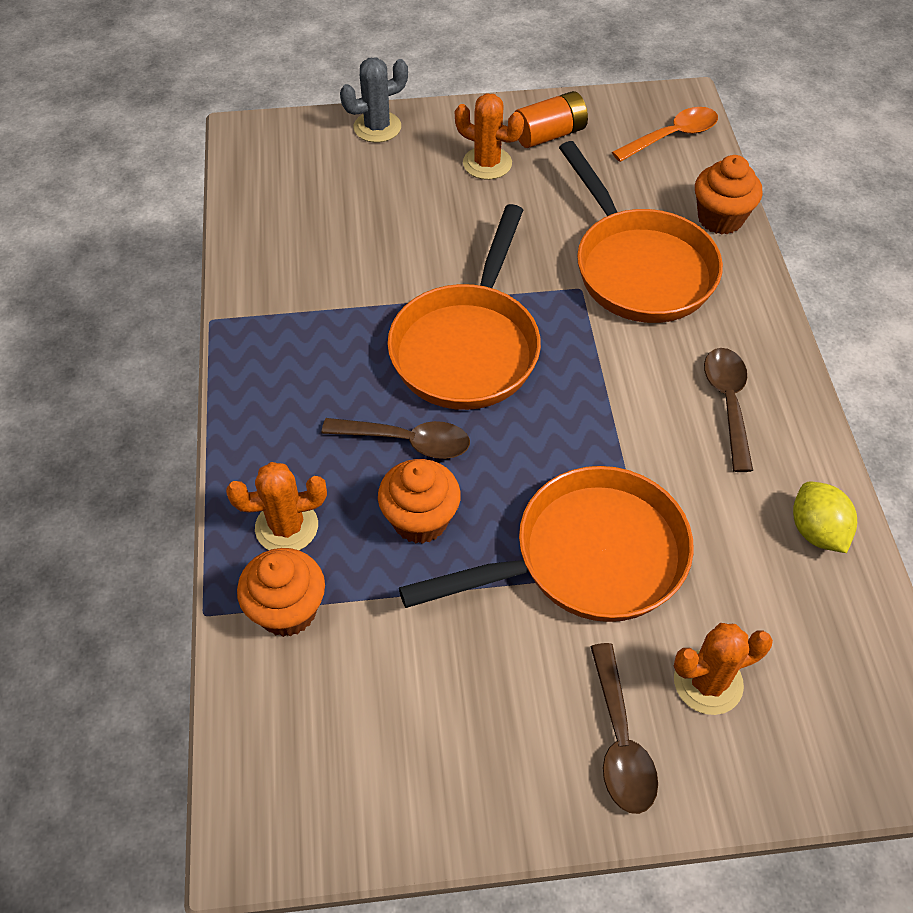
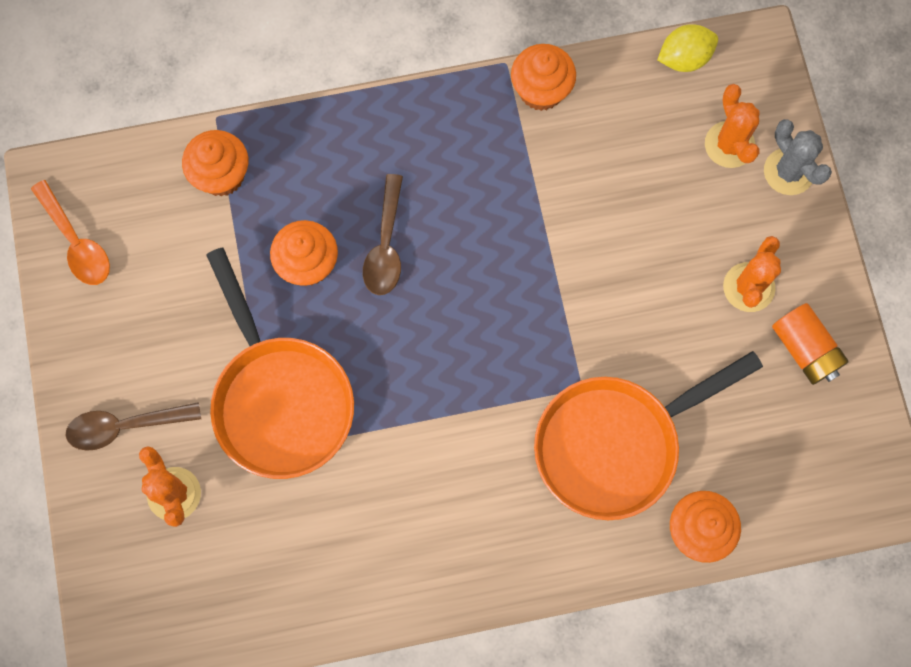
camera: 85 degrees right, 20 degrees up
(250, 293) = (541, 91): none -> orange cupcake
(286, 527) = (295, 163): orange cactus -> orange cactus (729, 145)
(468, 346) = (496, 287): orange pan -> none
(672, 136) = (823, 483): orange spoon -> orange spoon (76, 242)
(728, 403) = (451, 525): brown spoon -> none
(816, 531) = (317, 594): yellow lemon -> yellow lemon (684, 58)

